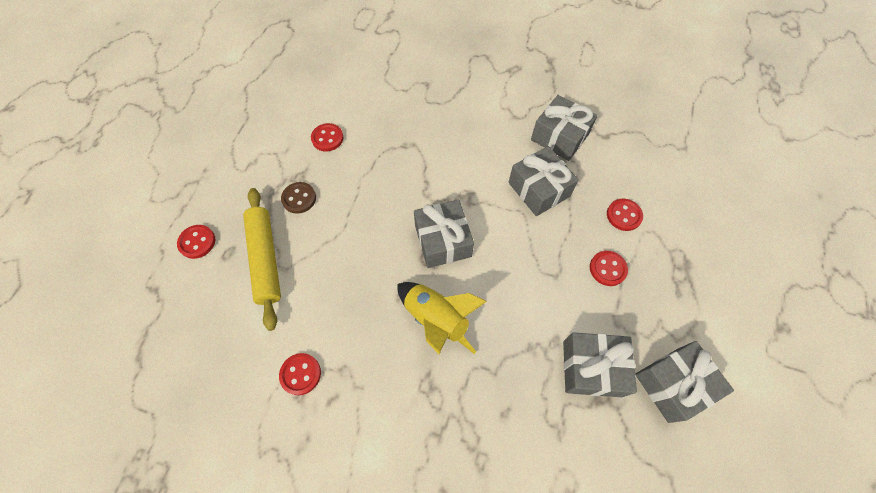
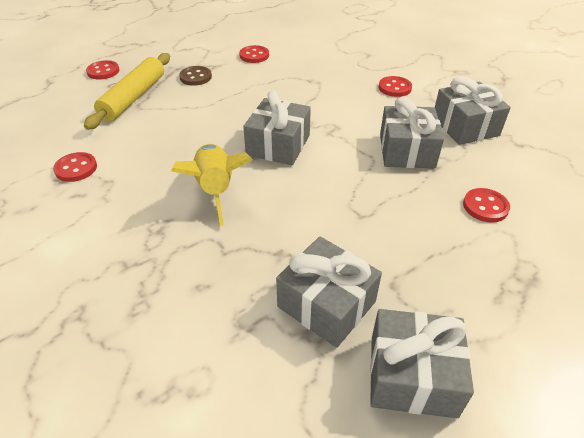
camera: 35 degrees right, 20 degrees down
(607, 269) = (425, 237): red button -> red button (394, 88)

